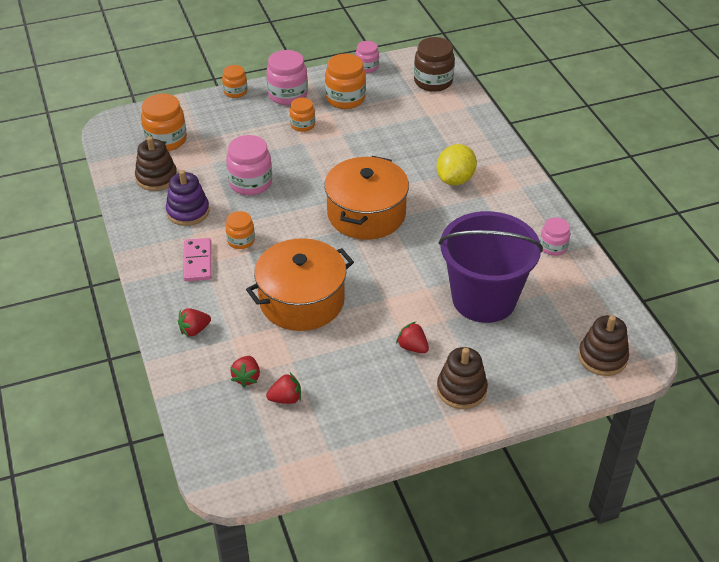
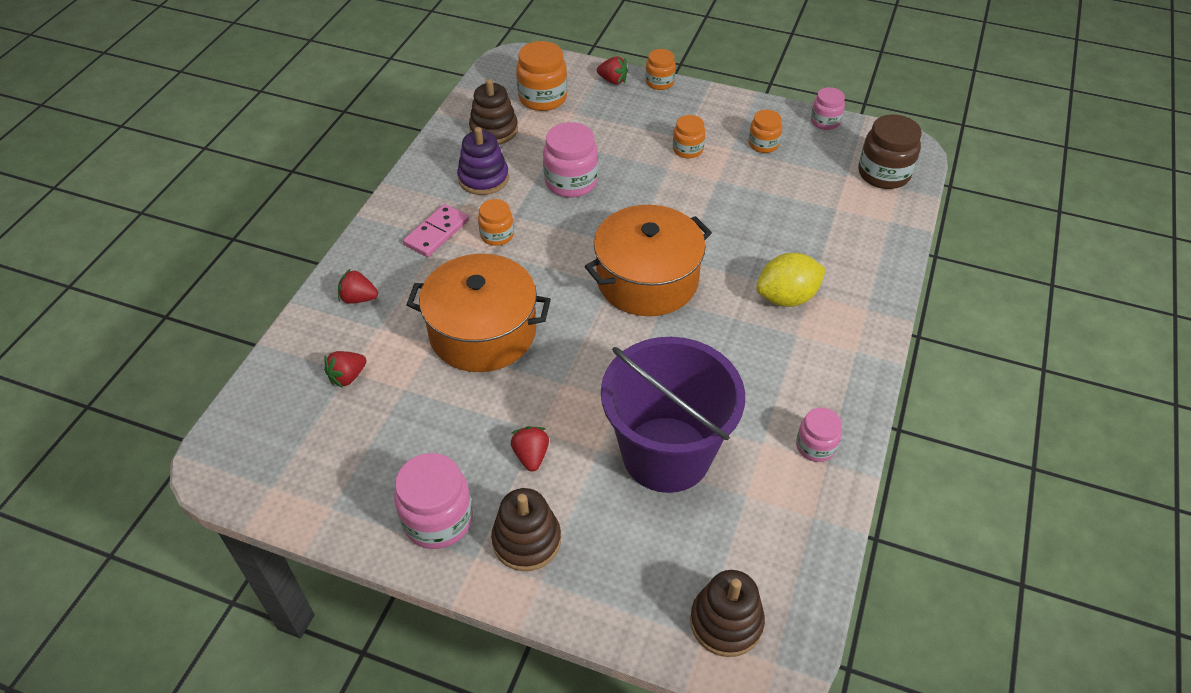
camera: 40 degrees right, 5 degrees up
(286, 399) = (355, 423): red strawberry -> red strawberry (613, 81)
(288, 95) = (707, 111): pink jar -> pink jar (438, 519)
(345, 99) = (763, 144): orange jar -> orange jar, size x0.60

